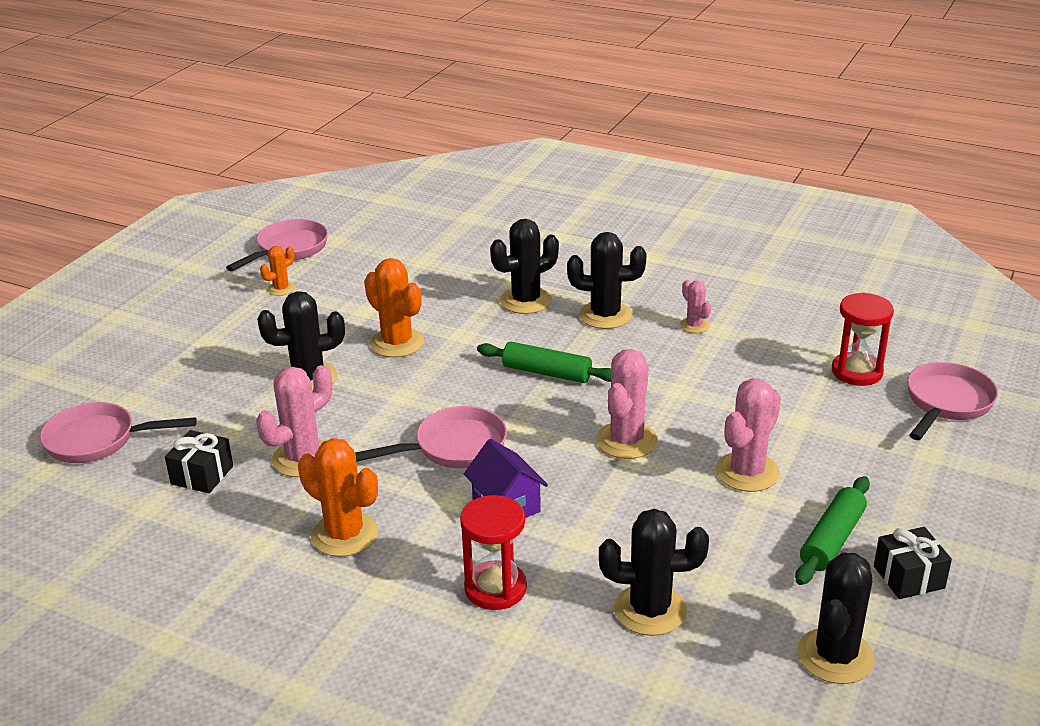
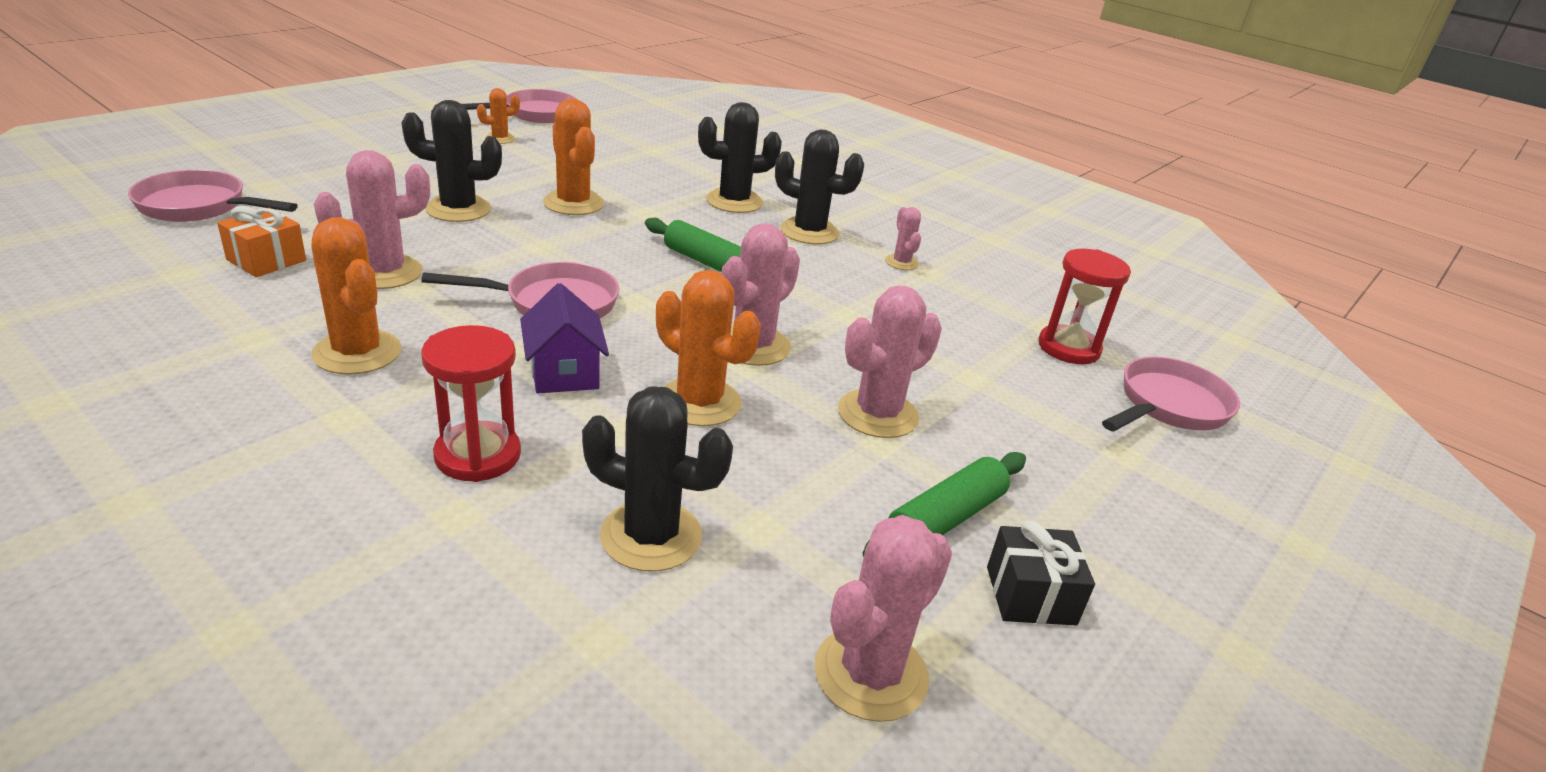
camera: 10 degrees right, 0 degrees up
(202, 475) = (266, 260): black gift -> orange gift
(618, 501) = (699, 402): none -> orange cactus
(835, 656) = (871, 674): black cactus -> pink cactus

